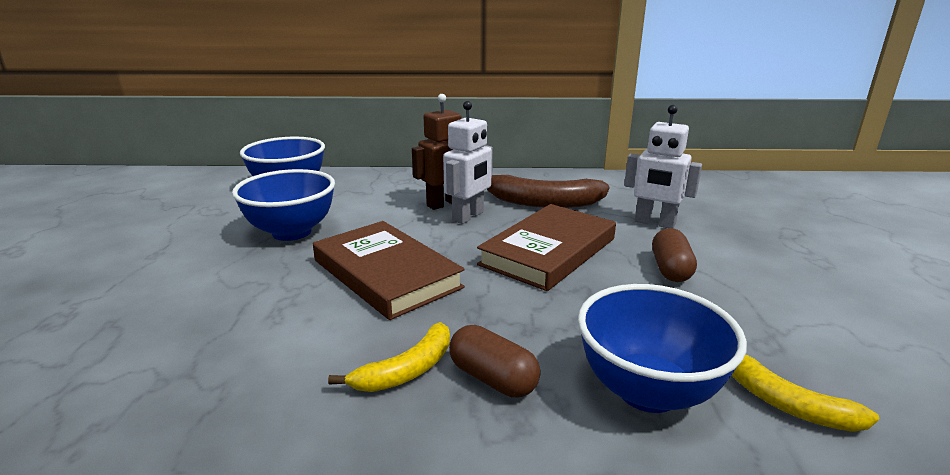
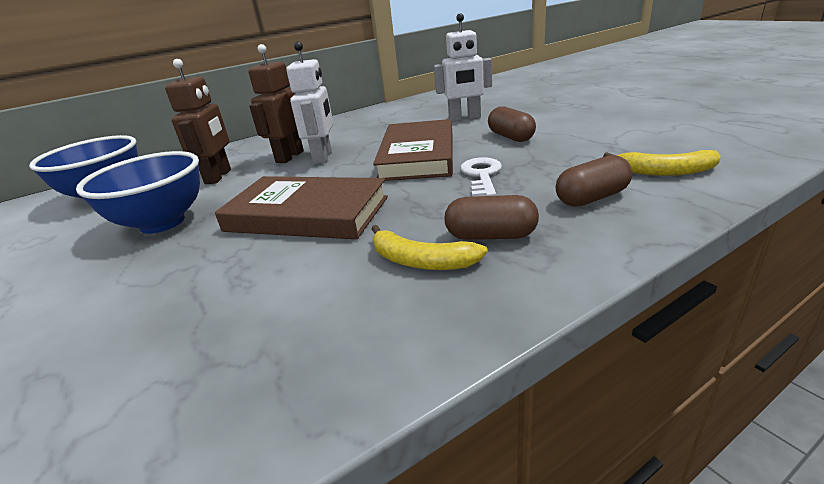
camera: 30 degrees left, 5 degrees up
(372, 202) = (218, 176): none -> brown robot
(407, 370) = (421, 261): yellow banana -> yellow banana turned 105 degrees clockwise
(542, 202) = (369, 132): brown banana -> none
(575, 305) = (481, 175): none -> white key
(647, 391) = (592, 198): blue bowl -> brown capsule

